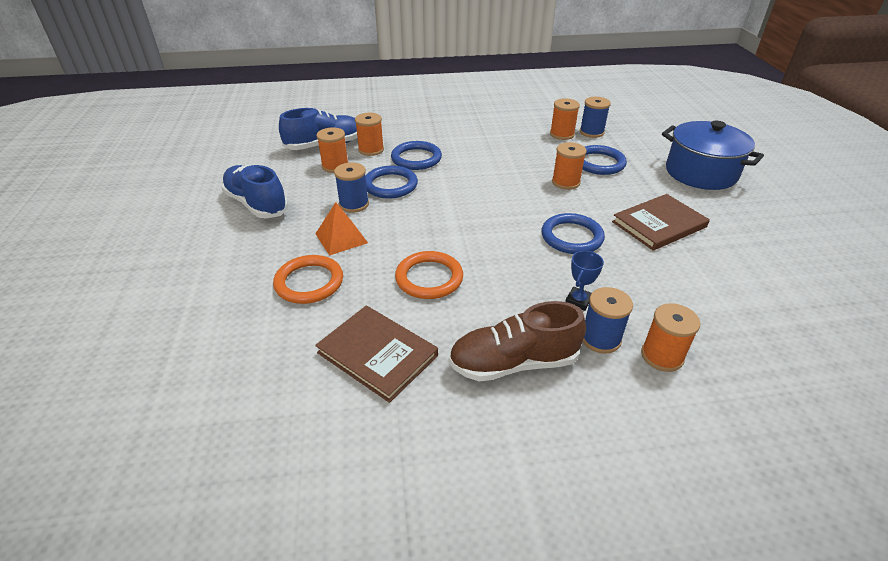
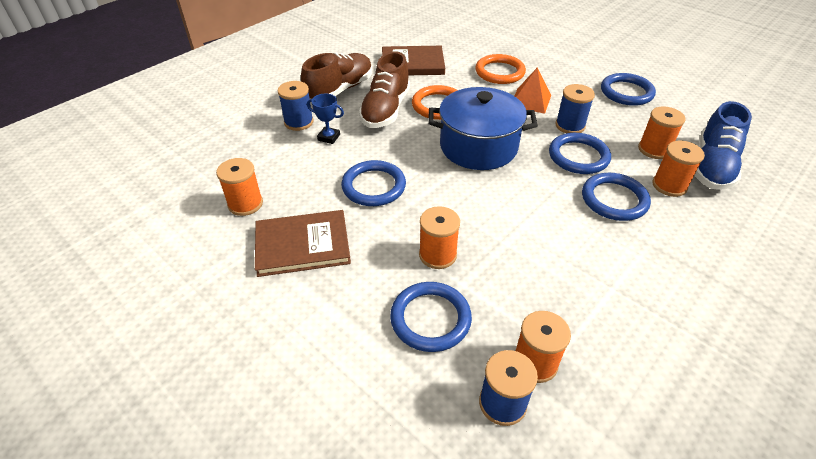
camera: 140 degrees right, 5 degrees up
(257, 204) = (626, 92): blue shoe -> blue ring
(488, 302) = (385, 110): none -> brown shoe
(578, 301) = (329, 137): blue trophy -> blue trophy turned 60 degrees counterclockwise
(659, 224) = (302, 245): brown book -> brown book turned 60 degrees clockwise
(662, 356) = (255, 130): orange spool -> orange spool (245, 204)
(701, 173) = (285, 386): blue pot -> blue pot (478, 147)

